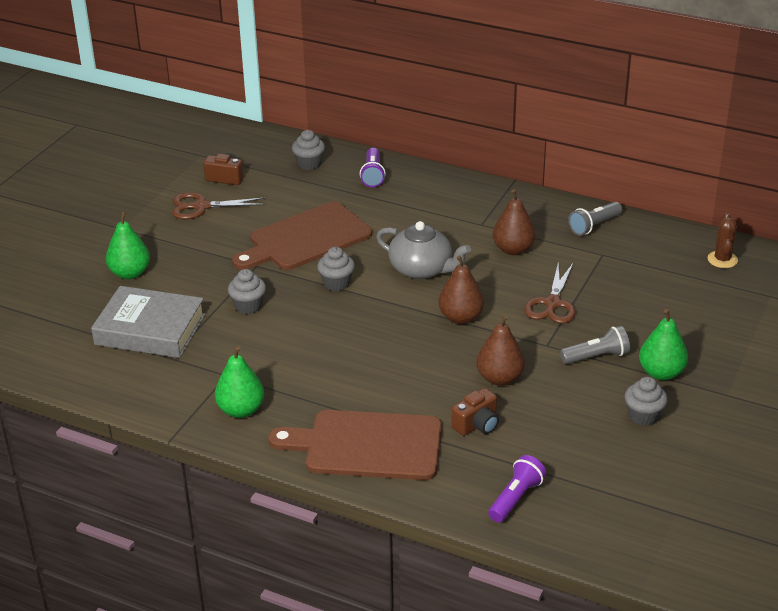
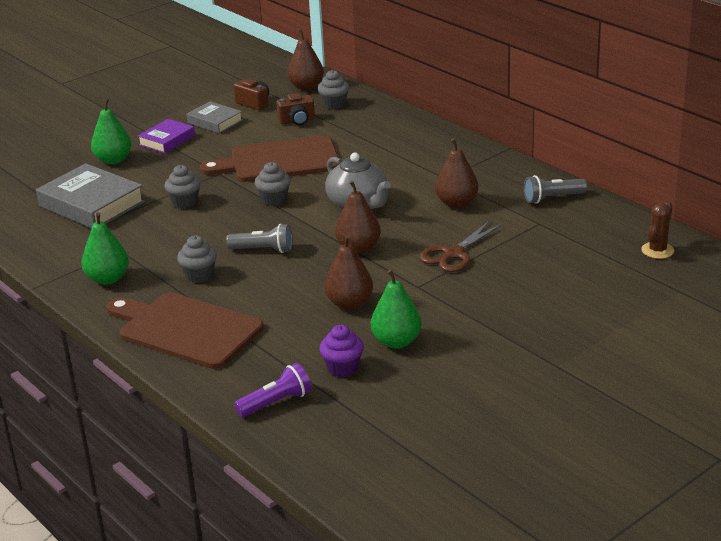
camera: 25 degrees right, 5 degrees down
(168, 238) = (167, 140): none -> purple book
(201, 207) = (215, 121): brown scissors -> grey book
(264, 148) = (306, 87): none -> brown pear
(373, 175) = (382, 122): purple flashlight -> none
(477, 425) = (295, 336): brown camera -> brown camera (297, 121)
(547, 447) = (342, 368): none -> purple cupcake
(596, 357) = (456, 306): grey flashlight -> grey flashlight (263, 250)
(643, 416) = (456, 365): grey cupcake -> grey cupcake (199, 276)
(661, 373) = (507, 333): green pear -> green pear (396, 342)

